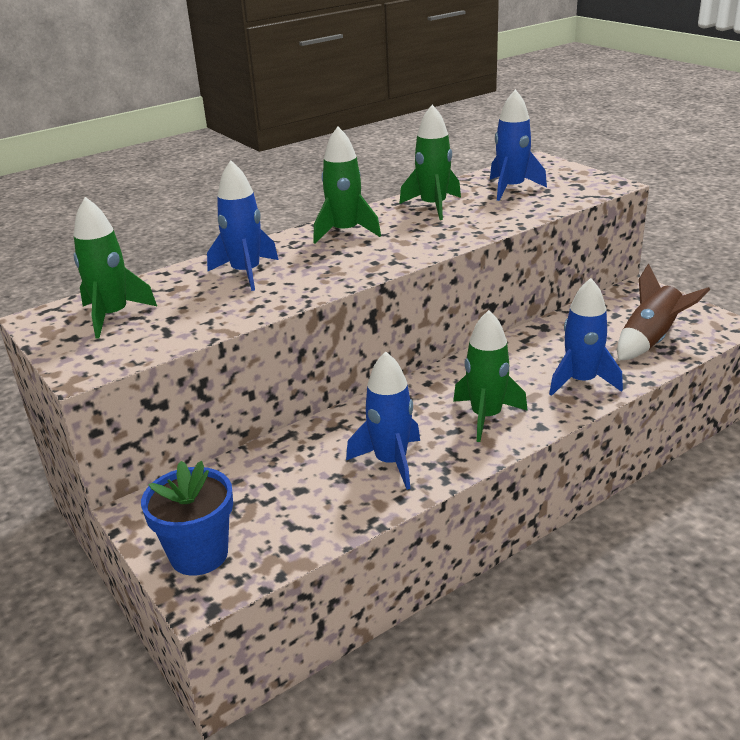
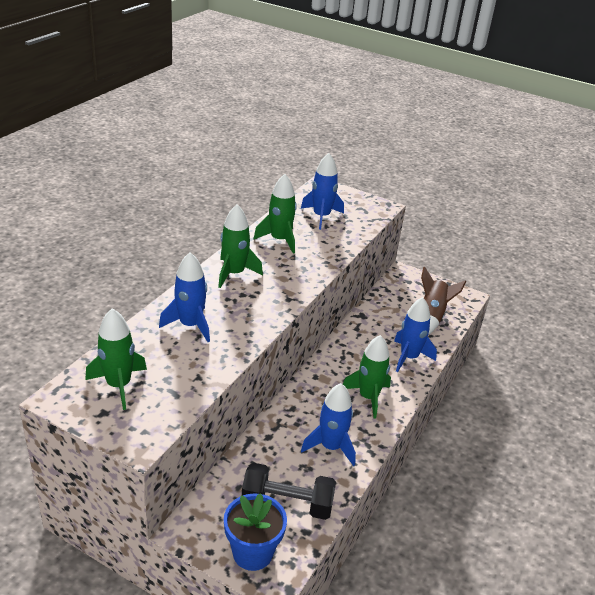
camera: 30 degrees left, 5 degrees up
(284, 511) = (287, 503): none -> black dumbbell

